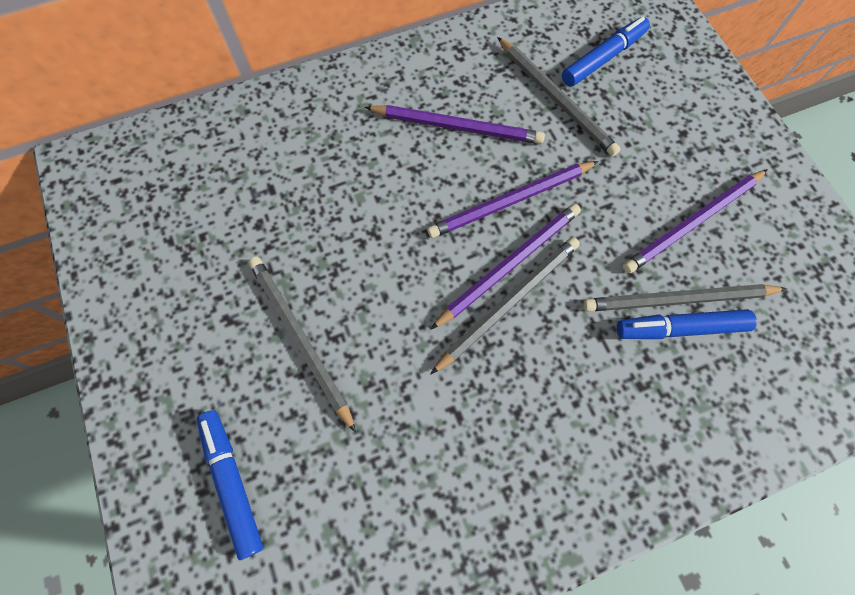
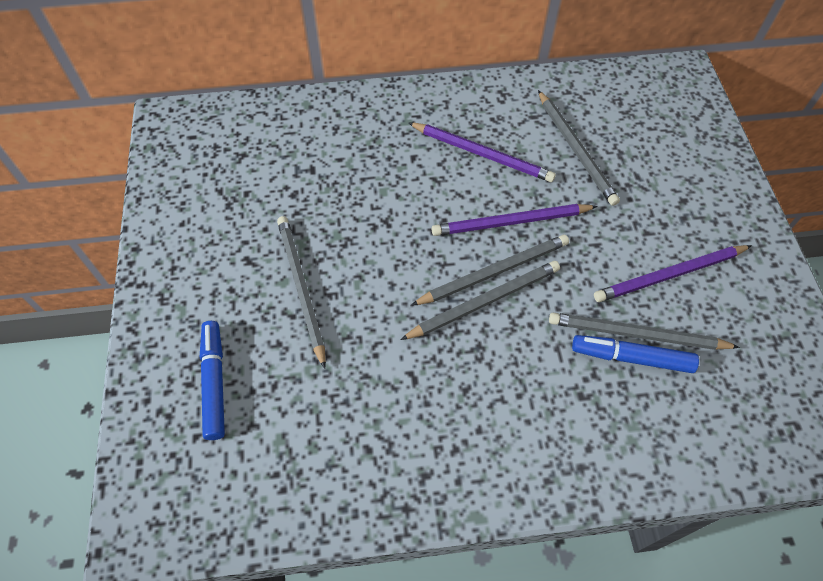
camera: 15 degrees right, 10 degrees down
(509, 265) = (494, 272): purple pencil -> grey pencil
(603, 58) = (628, 125): blue marker -> none

